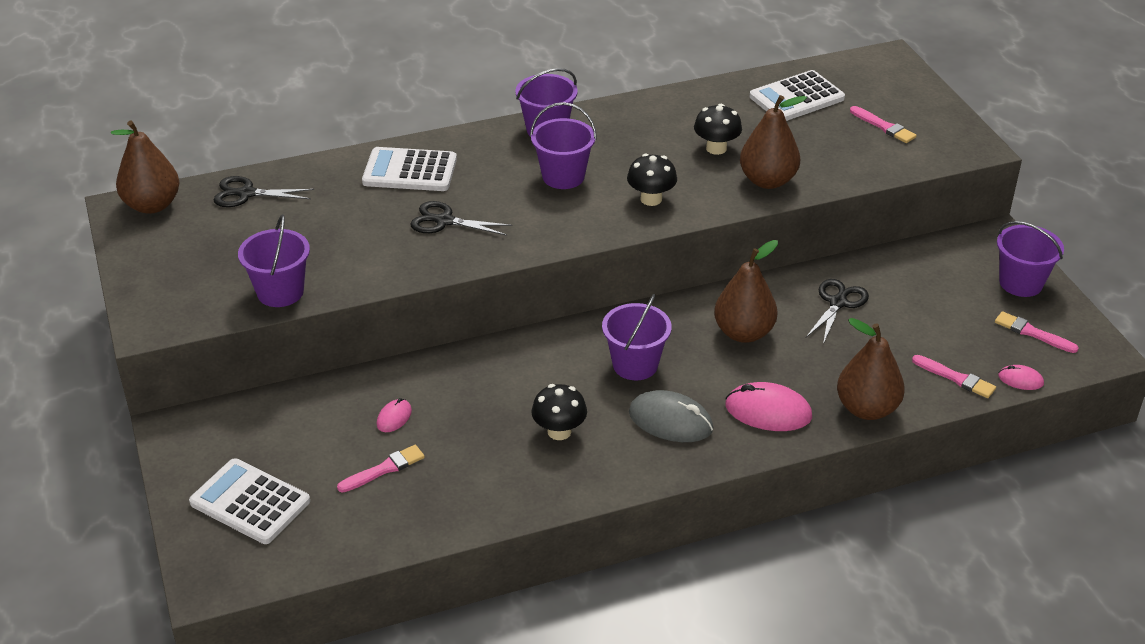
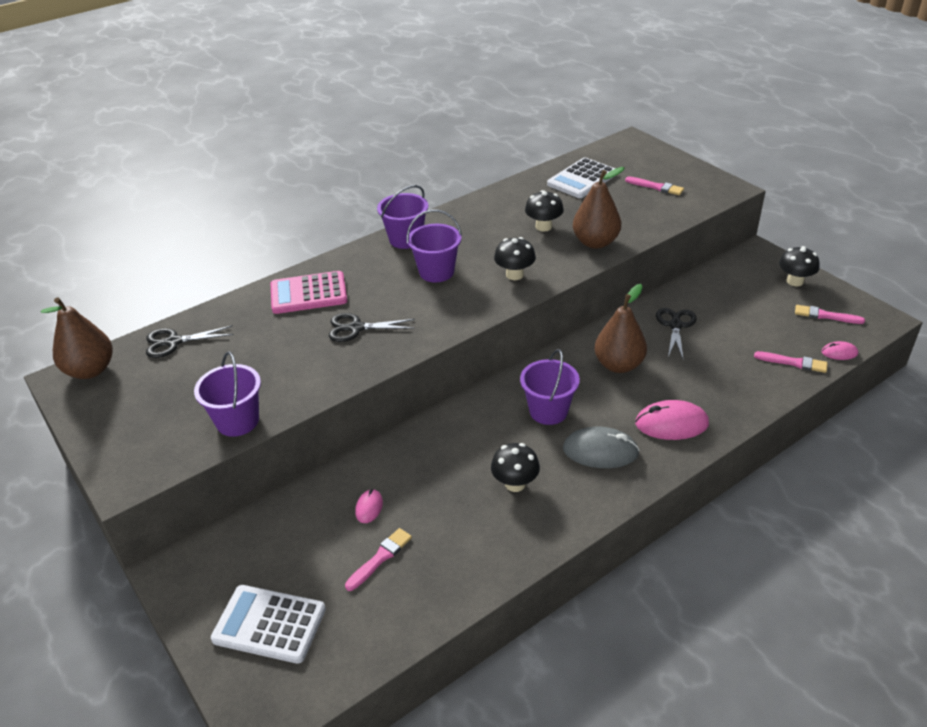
camera: 15 degrees left, 0 degrees up
(410, 171) = (308, 294): white calculator -> pink calculator
(867, 409) = (744, 403): brown pear -> none
(1021, 283) = (795, 281): purple bucket -> black mushroom

